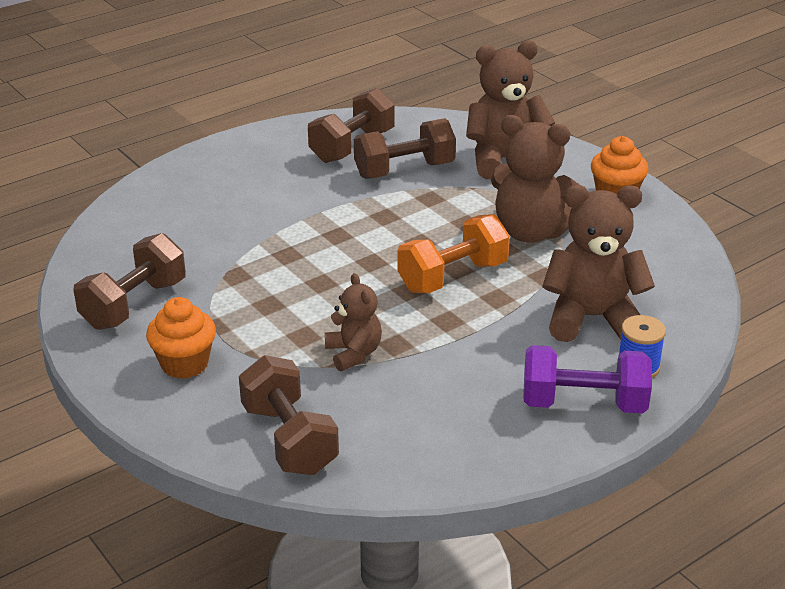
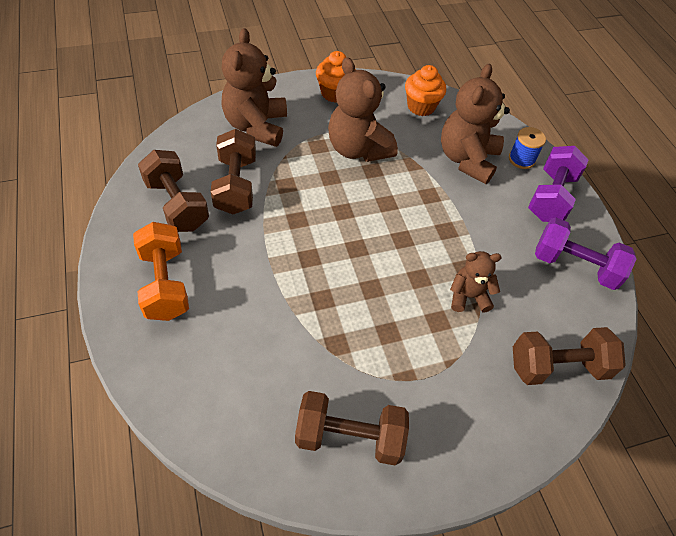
camera: 75 degrees left, 20 degrees up
(134, 304) = (349, 437): brown dumbbell -> brown dumbbell turned 45 degrees counterclockwise
(184, 364) = (449, 415): orange cupcake -> orange cupcake (421, 107)
(453, 277) = (395, 209): orange dumbbell -> orange dumbbell (165, 284)
(466, 439) = (574, 266): none -> purple dumbbell
(531, 232) = (358, 149): brown teddy bear -> brown teddy bear turned 105 degrees clockwise

